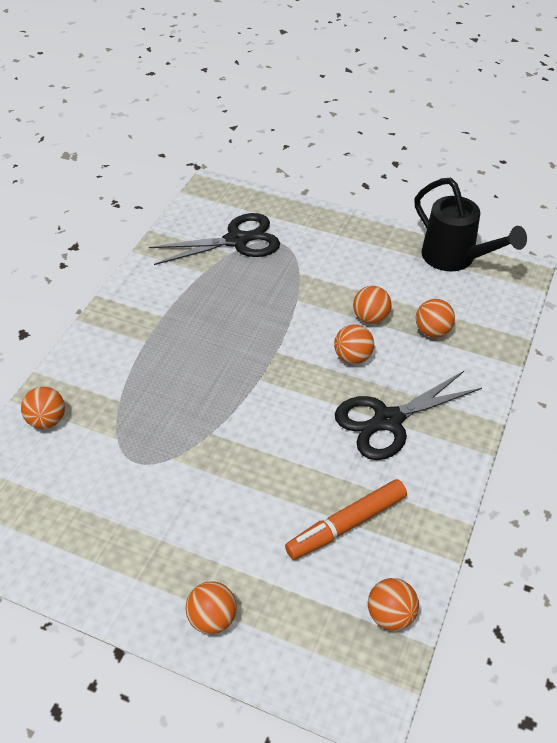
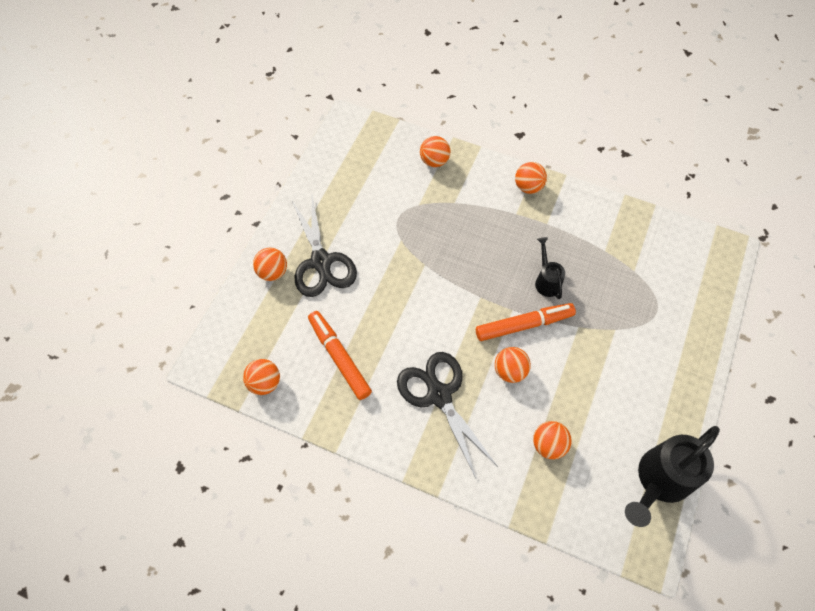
camera: 90 degrees right, 15 degrees up
(236, 240) = (652, 275): black scissors -> black scissors (321, 261)
(240, 321) = (546, 281): none -> black watering can
(296, 342) = (524, 325): none -> orange marker
(370, 318) = (561, 389): orange ball -> orange ball (528, 187)

